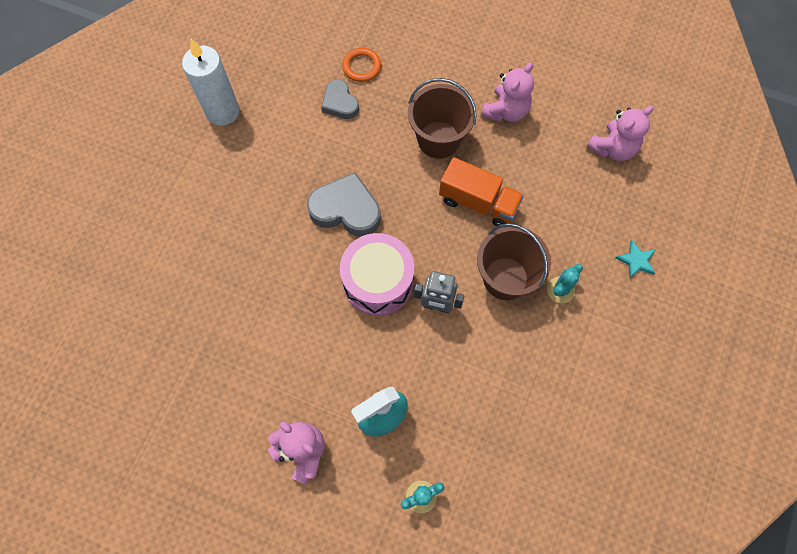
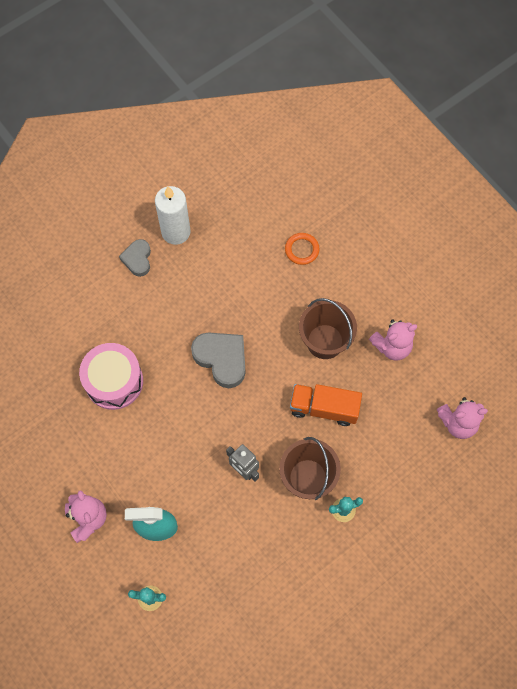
camera: 30 degrees right, 0 degrees up
(340, 103) = (267, 271): grey heart -> grey heart (137, 259)
(378, 281) = (212, 427): pink drum -> pink drum (114, 381)
(478, 202) = (324, 408): orange truck -> orange truck turned 135 degrees clockwise
(636, 260) = (416, 521): turquoise star -> none

